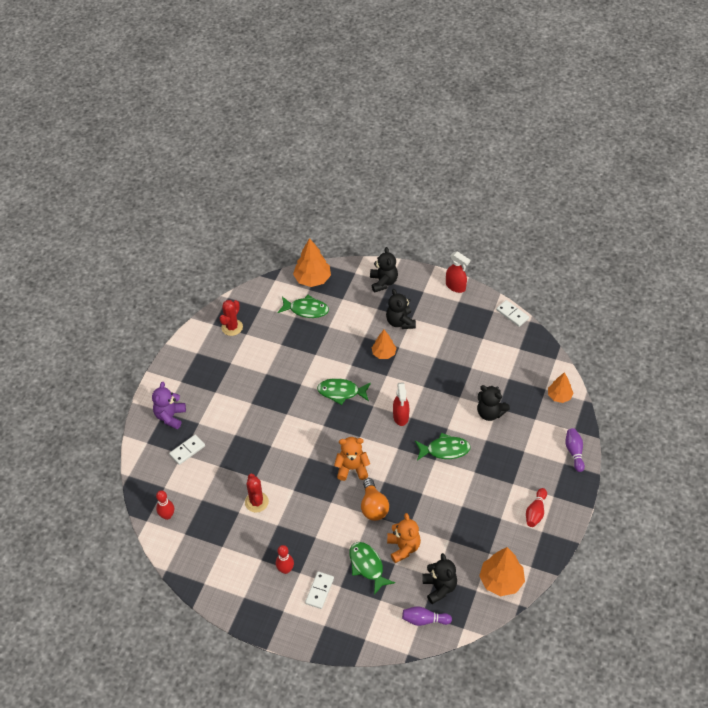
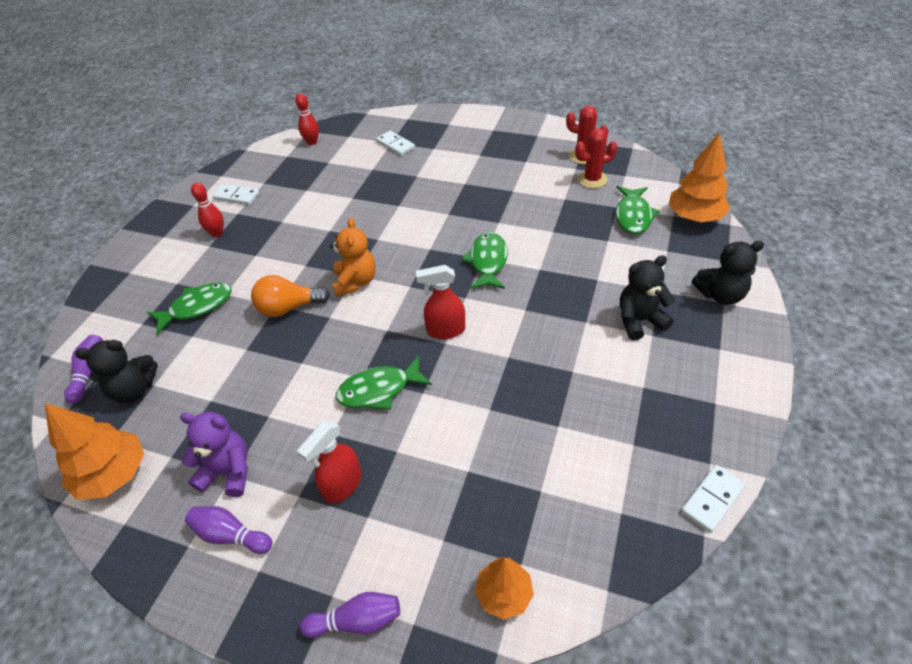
camera: 90 degrees right, 5 degrees down
(170, 416) = (442, 128): purple teddy bear -> purple teddy bear (228, 472)
(256, 502) = (317, 202): red cactus -> red cactus (592, 179)
(319, 591) = (178, 264): white domino -> white domino (237, 196)
(383, 353) = (568, 304): orange tree -> none
(403, 547) = (214, 344): orange teddy bear -> none
(445, 450) = (379, 390): green fish -> green fish turned 75 degrees clockwise
(456, 286) = (751, 397): red spray bottle -> red spray bottle (342, 485)
(490, 413) = (456, 458): black teddy bear -> none
(535, 512) = (230, 535): red bowling pin -> purple bowling pin

